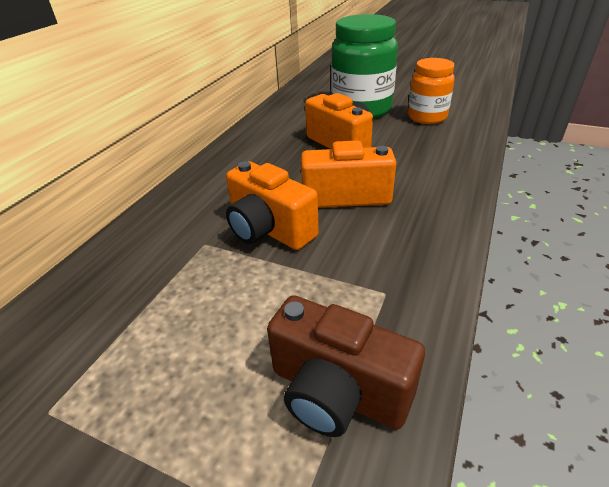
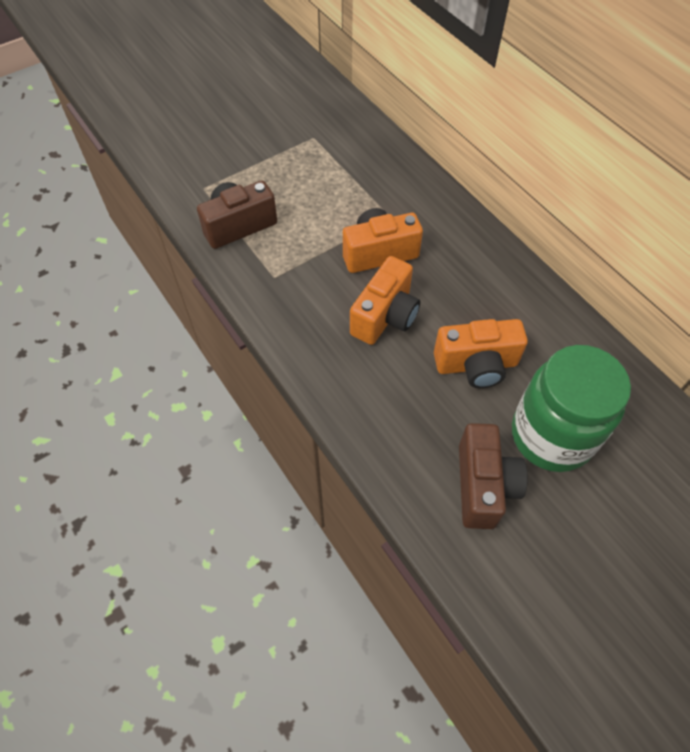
camera: 120 degrees right, 20 degrees up
(427, 117) = (483, 486): orange jar -> brown camera

